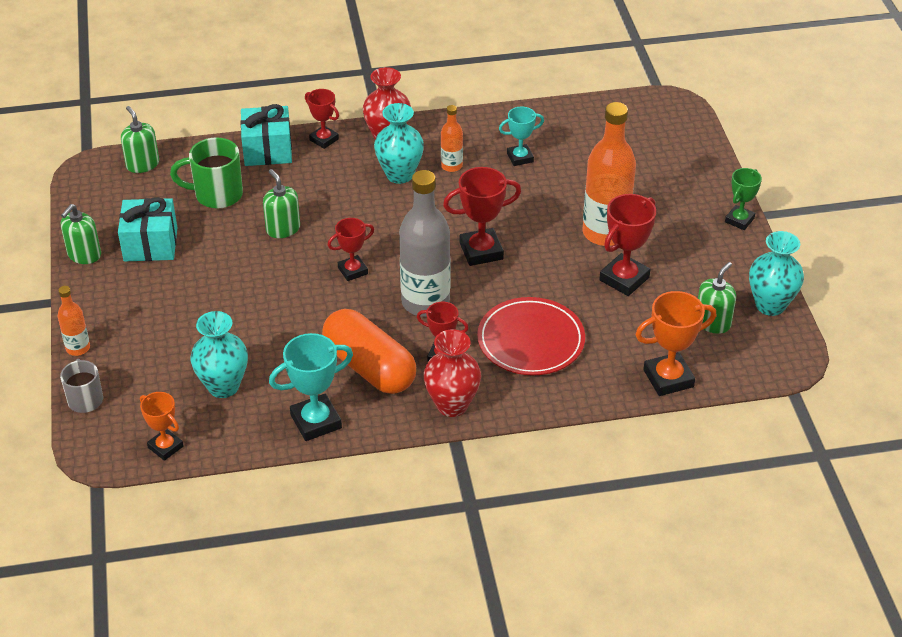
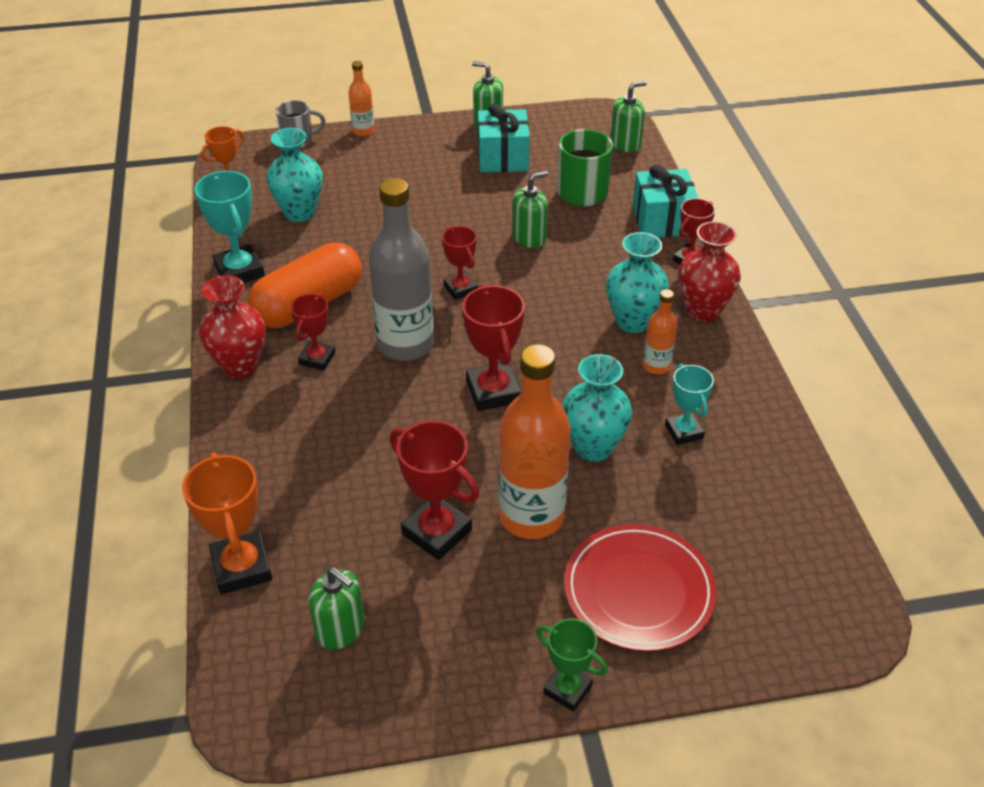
camera: 90 degrees right, 0 degrees up
(531, 340) = (331, 433): red plate -> red plate (638, 591)
(770, 305) = (370, 710): turquoise vase -> turquoise vase (593, 447)

